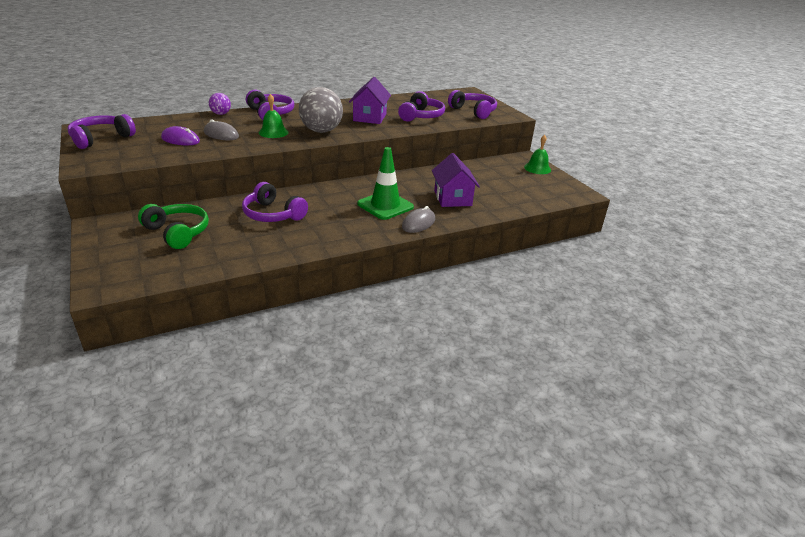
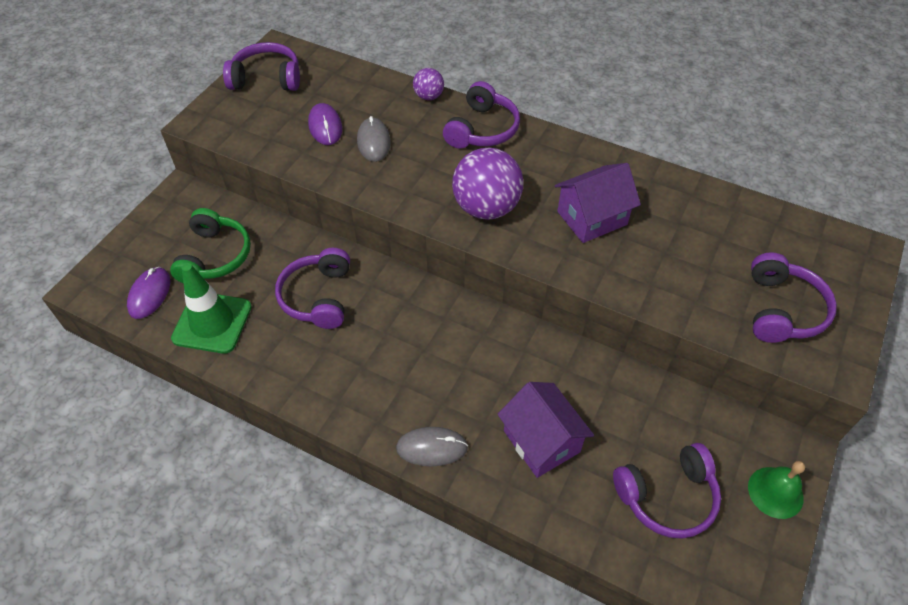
camera: 55 degrees right, 20 degrees up
(161, 265) = (149, 294): none -> purple mouse
(273, 132) = (430, 174): green bell -> none
(321, 131) = (486, 208): grey ball -> purple ball
(385, 205) = (442, 382): green traffic cone -> green traffic cone (212, 322)
(421, 116) = (672, 264): purple headphones -> purple headphones (667, 497)
(452, 198) = (541, 441): purple house -> purple house turned 75 degrees counterclockwise

